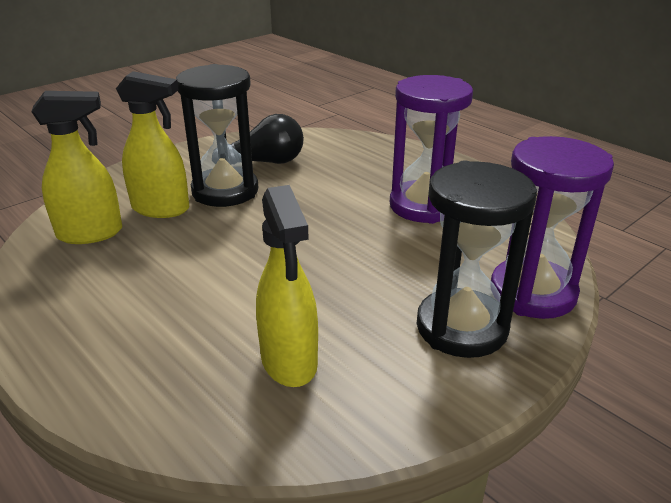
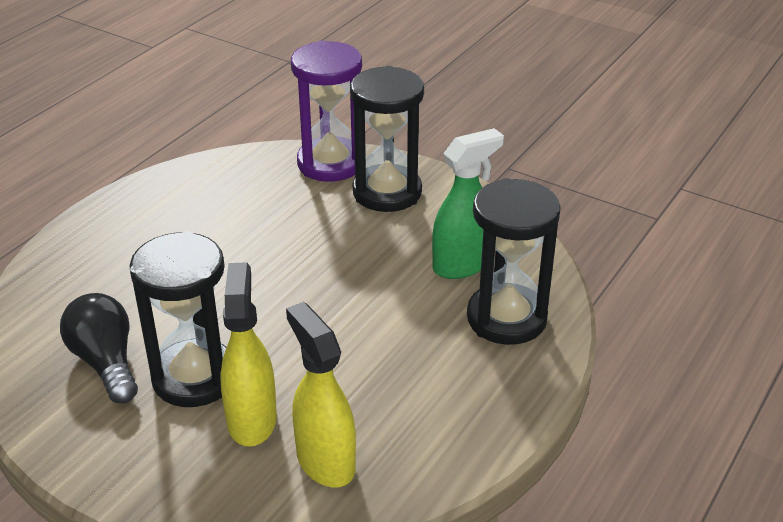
camera: 105 degrees left, 5 degrees up
(172, 376) = (506, 318): none -> black hourglass
(289, 362) = (462, 264): yellow spray bottle -> green spray bottle
(423, 206) = (201, 225): purple hourglass -> none

